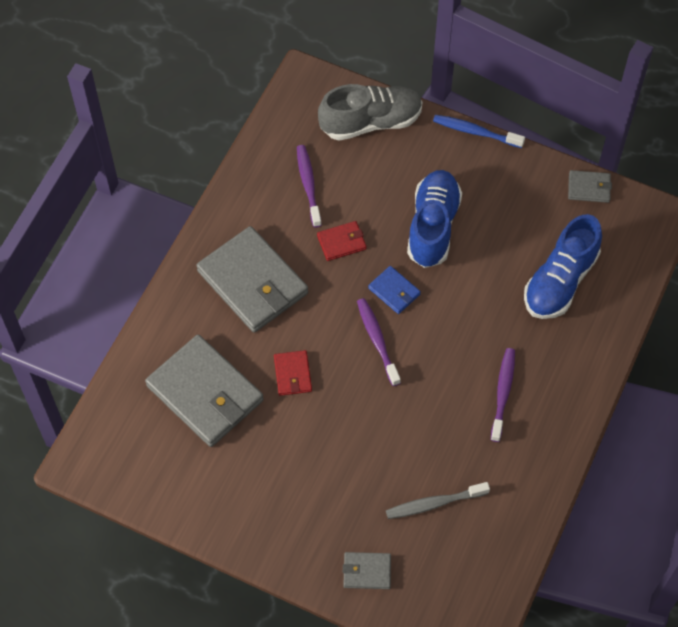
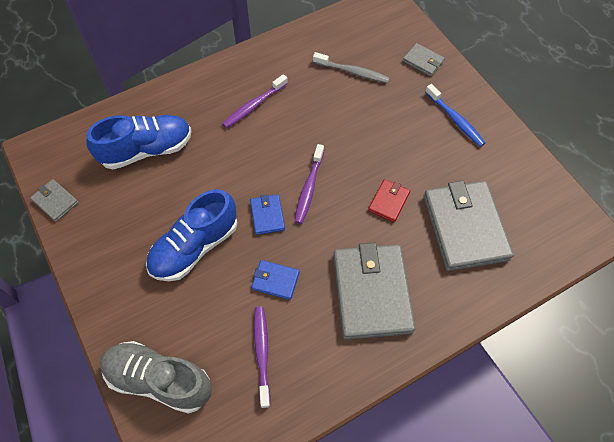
camera: 145 degrees left, 0 degrees up
(308, 185) = (262, 353): purple toothbrush -> purple toothbrush turned 150 degrees clockwise
(341, 242) = (275, 281): red wallet -> blue wallet
(475, 132) = (85, 307): blue toothbrush -> blue toothbrush (455, 120)

